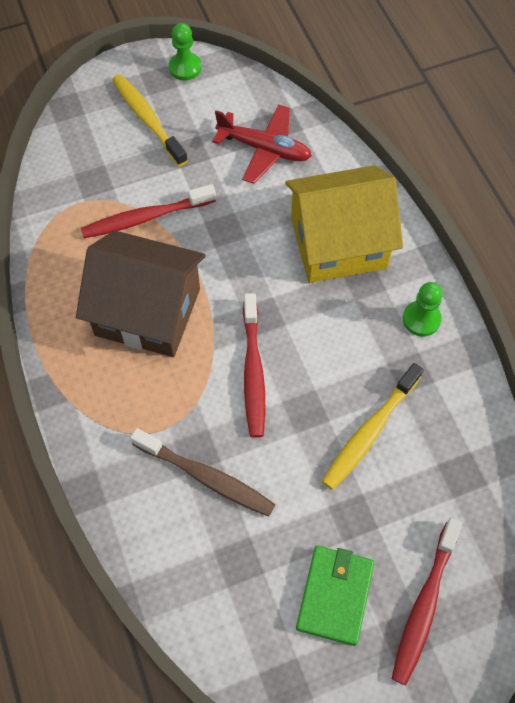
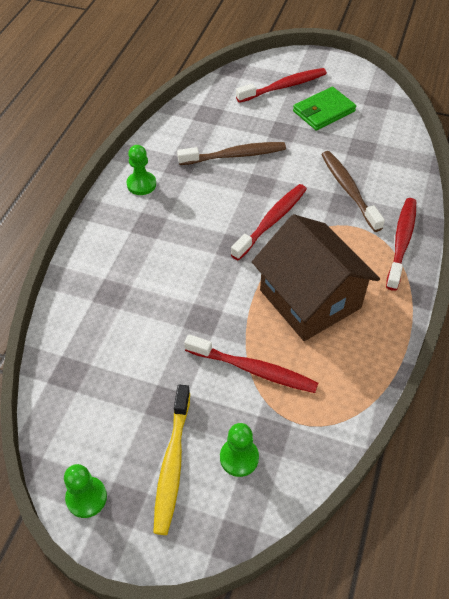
camera: 140 degrees left, 10 degrees down
(102, 444) = (401, 242): none -> red toothbrush
(104, 152) = (239, 458): none -> green pawn
(264, 149) = (108, 360): red plane -> none
(338, 243) = (137, 256): yellow house -> none
(369, 432) = (235, 155): yellow toothbrush -> brown toothbrush

